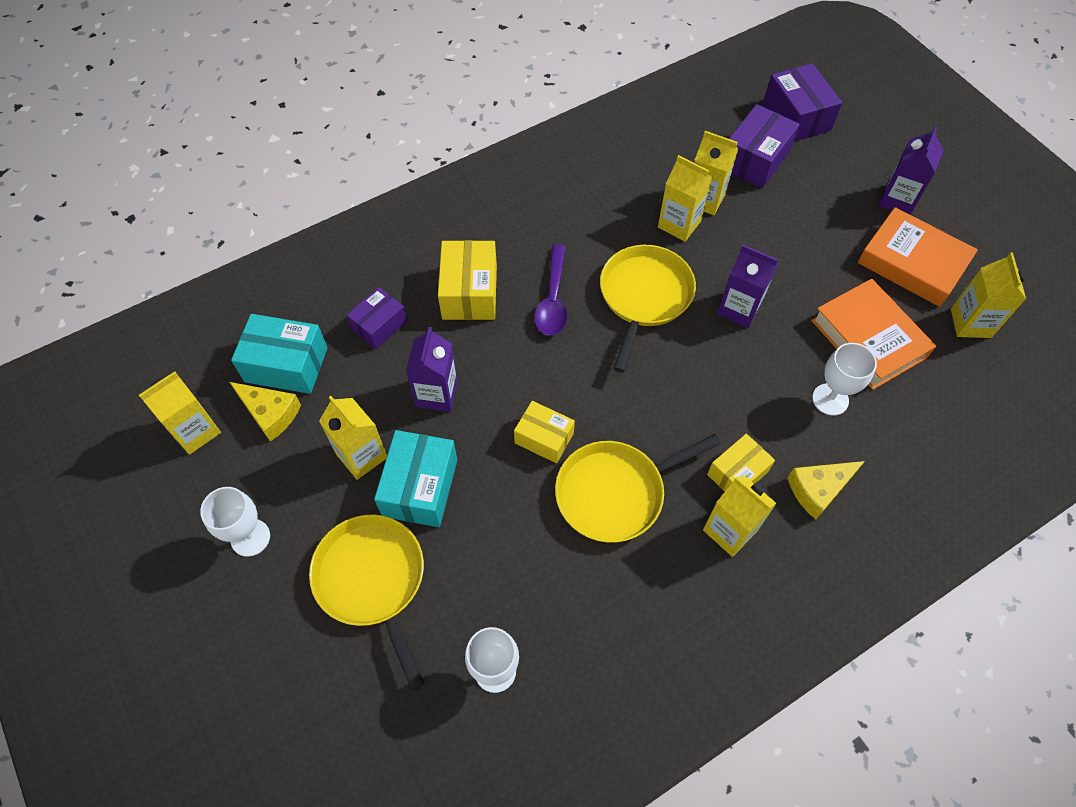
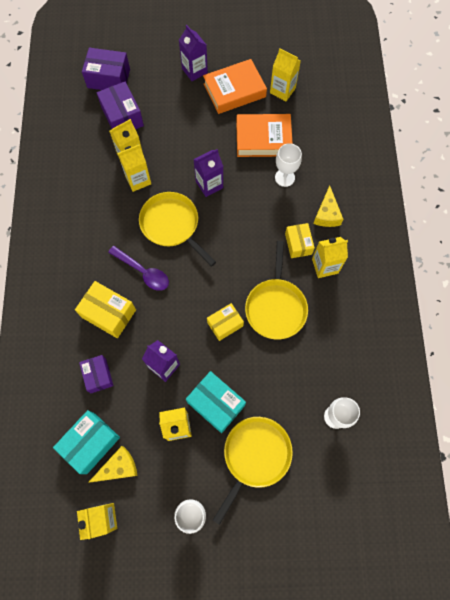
camera: 60 degrees left, 10 degrees up
(372, 580) = (255, 455): yellow pan -> yellow pan turned 120 degrees clockwise

